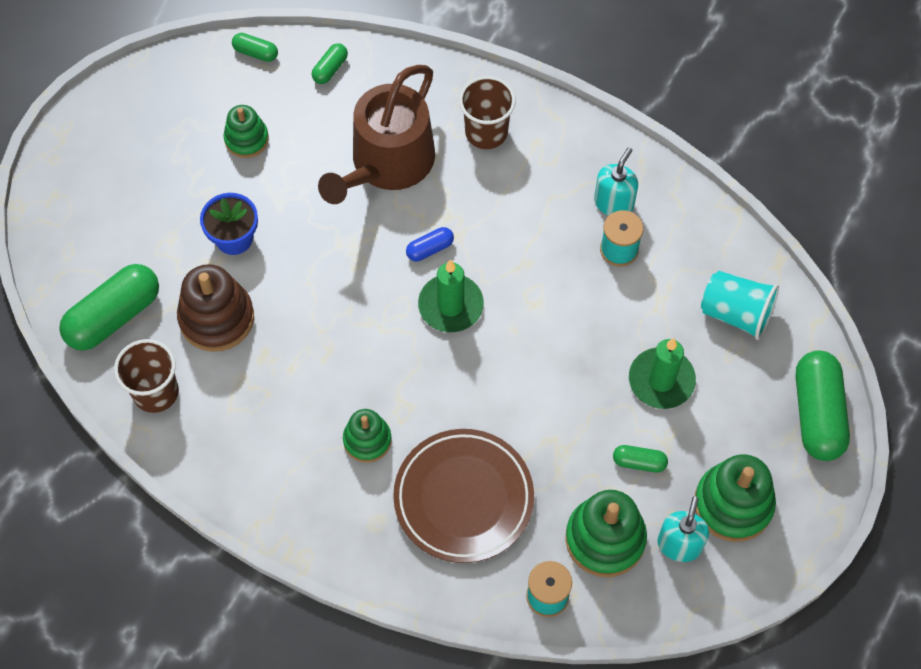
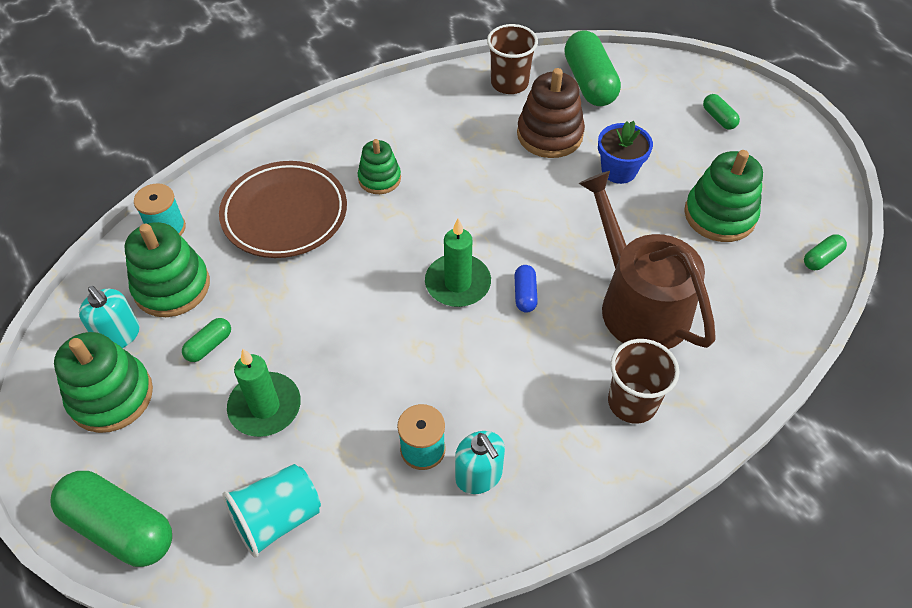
camera: 120 degrees right, 10 degrees down
(246, 139) = (719, 215): green stacking toy -> green stacking toy, size x1.61
(330, 69) = (776, 307): green capsule -> green capsule (718, 118)

